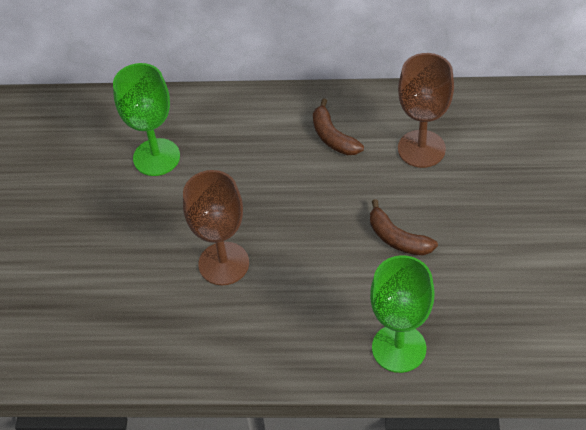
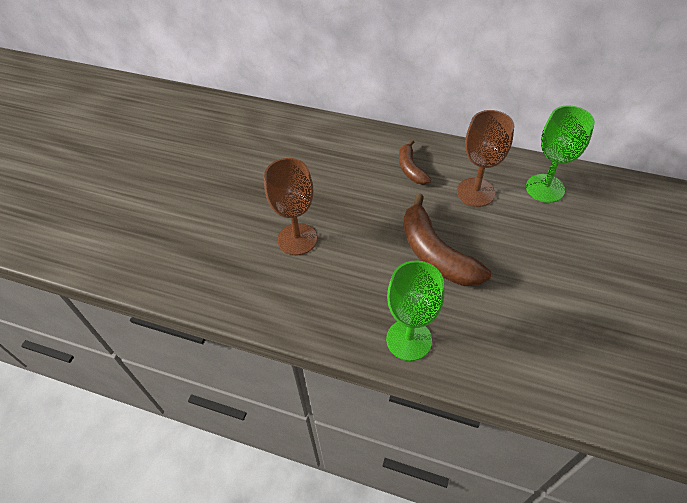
camera: 15 degrees right, 0 degrees up
(156, 157) = (279, 154): green goblet -> green goblet (545, 188)
(397, 238) = (435, 254): brown banana -> brown banana, size x1.79

